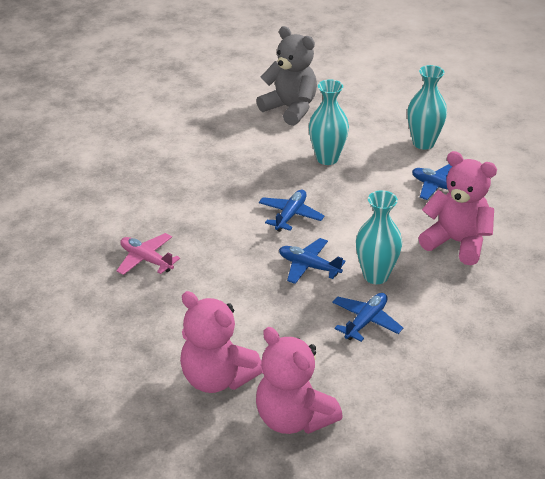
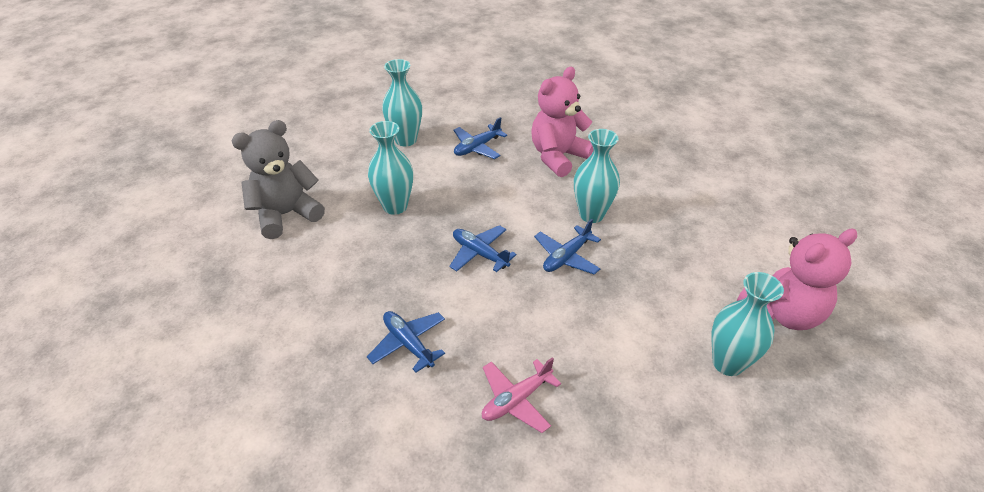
camera: 75 degrees left, 5 degrees up
(217, 378) = (728, 363): pink teddy bear -> turquoise vase
(366, 321) = (654, 235): blue plane -> blue plane (408, 344)

